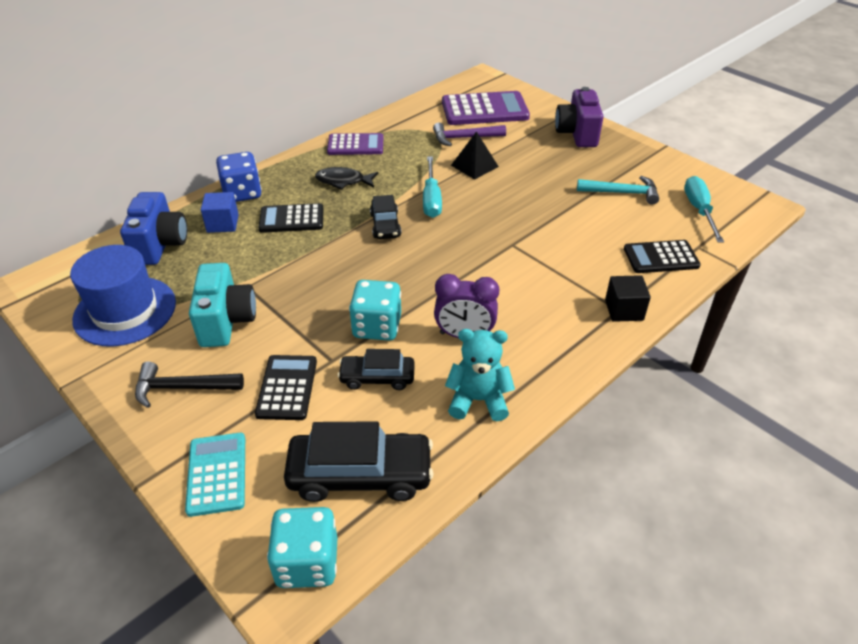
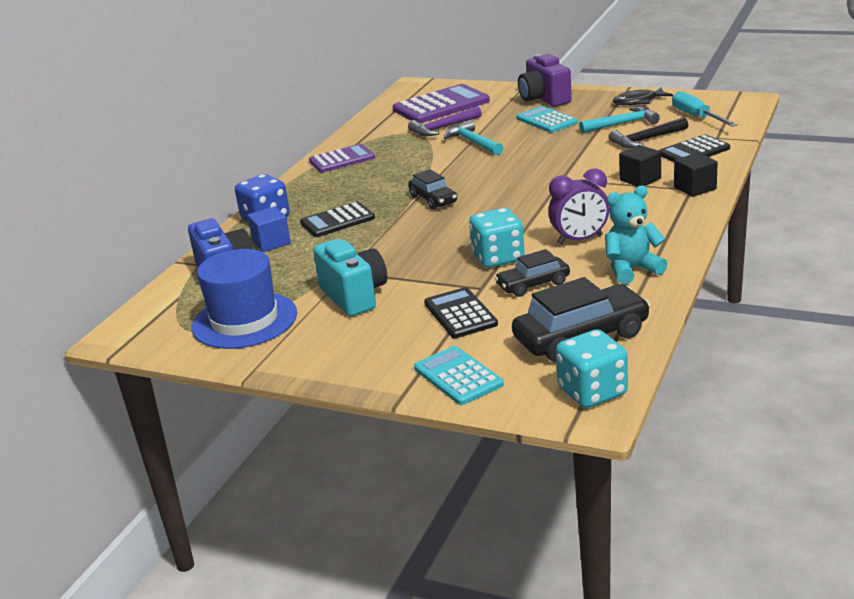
camera: 20 degrees left, 15 degrees down
(182, 388) = (364, 344): black hammer -> black hammer (646, 140)
(343, 181) = (359, 184): black fish -> black fish (638, 101)
(431, 199) = (457, 173): turquoise screwdriver -> none
(474, 166) = (473, 142): black pyramid -> turquoise hammer
(558, 162) = (546, 120): none -> turquoise calculator
(581, 275) = (640, 179): none -> black cube

